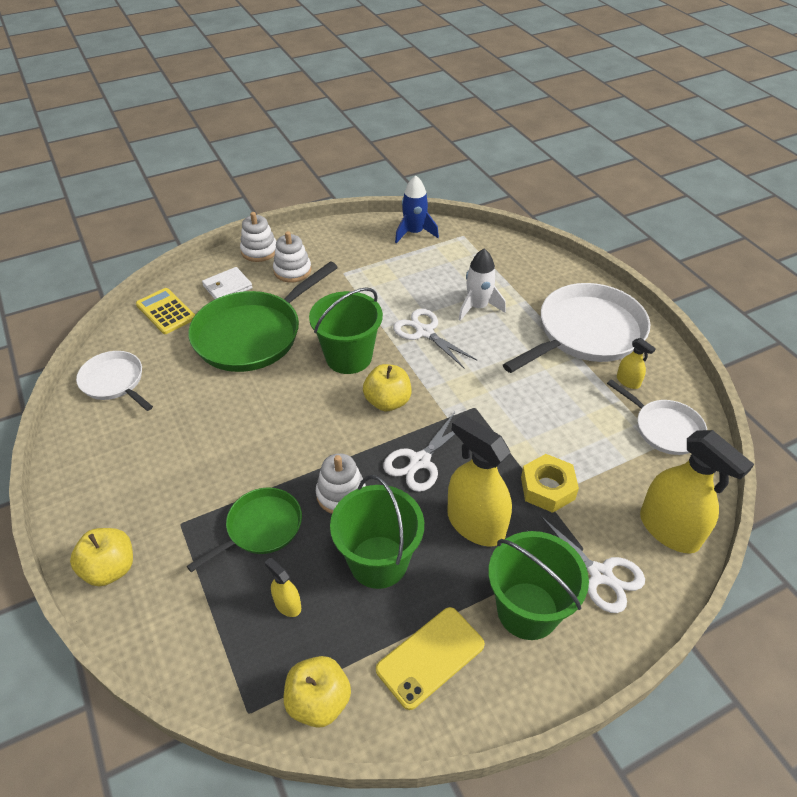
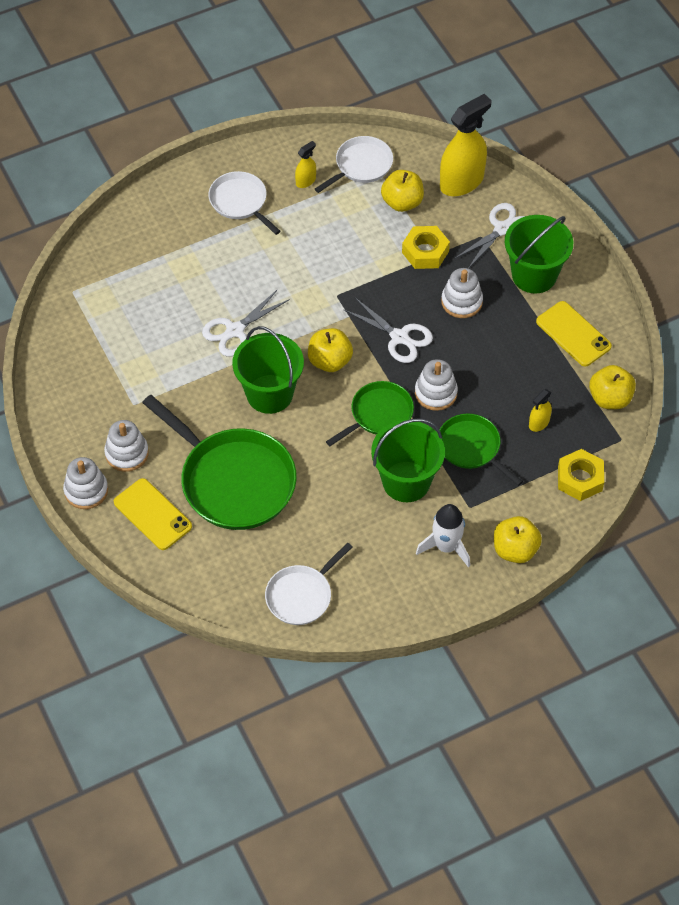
camera: 90 degrees left, 10 degrees up
(166, 311) = (192, 569): yellow calculator -> none
(194, 651) = (580, 479): none -> yellow nut
(227, 287) = (152, 514): white wallet -> yellow phone
(316, 442) = (379, 414): none -> green pan
(378, 562) = (499, 365): green bucket -> green bucket (406, 481)
(414, 233) = (63, 337): blue rocket -> none
(475, 524) = (461, 302): yellow spray bottle -> white stacking toy
(477, 307) = (198, 285): white rocket -> white rocket (446, 547)
(586, 332) = (240, 202): white pan -> white pan, size x0.56
(619, 466) = (402, 202): none -> yellow apple

